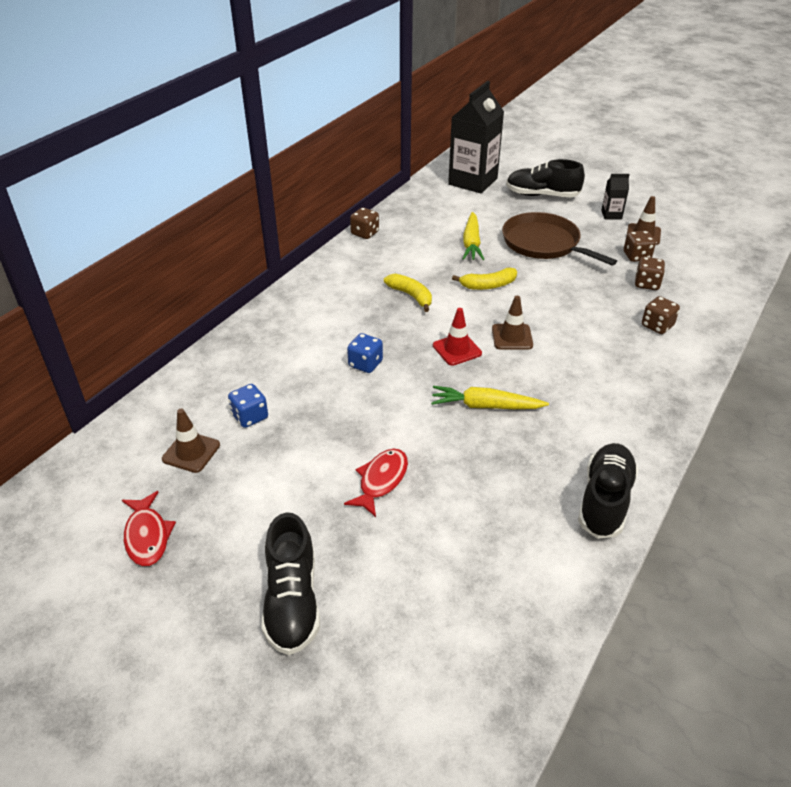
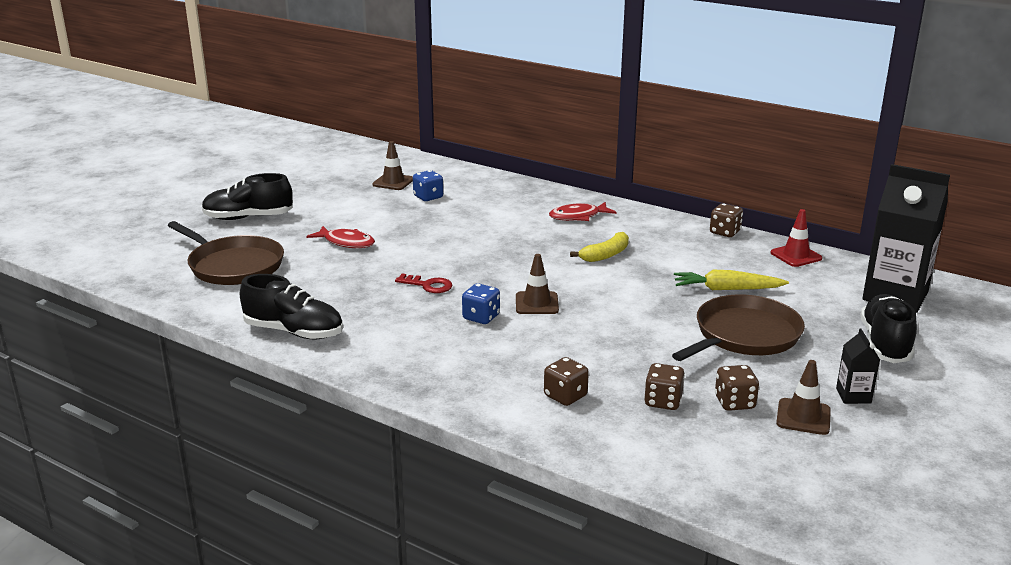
camera: 90 degrees right, 15 degrees down
(147, 536) = (319, 177): red fish -> red fish (578, 216)
(365, 364) = (492, 235): blue dice -> blue dice (481, 317)
(451, 588) = (233, 265): none -> brown pan
(457, 349) = (514, 275): red traffic cone -> red traffic cone (796, 256)
(485, 406) = (428, 285): yellow carrot -> red key
(488, 285) = (634, 295): yellow banana -> none

